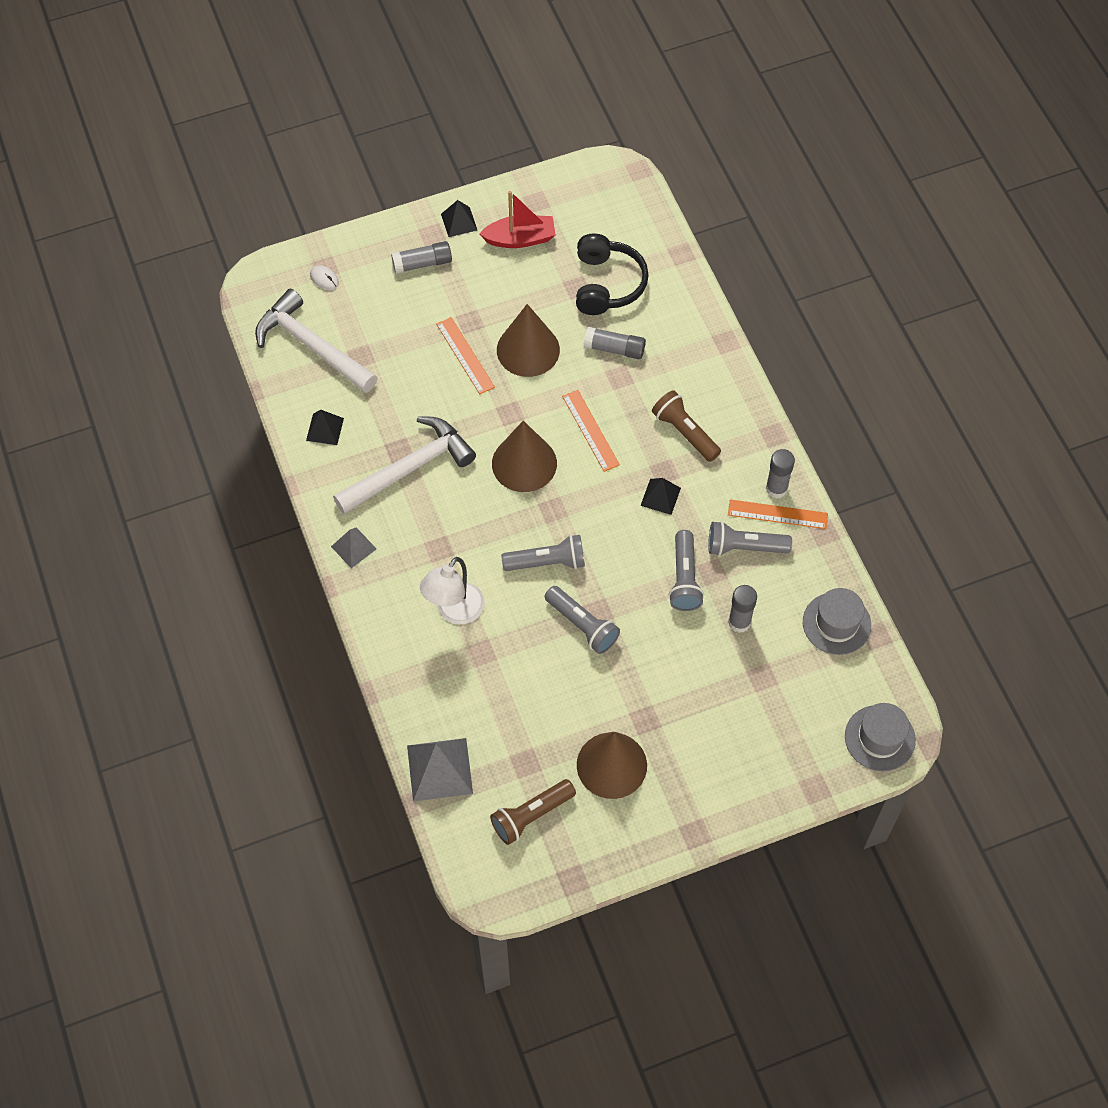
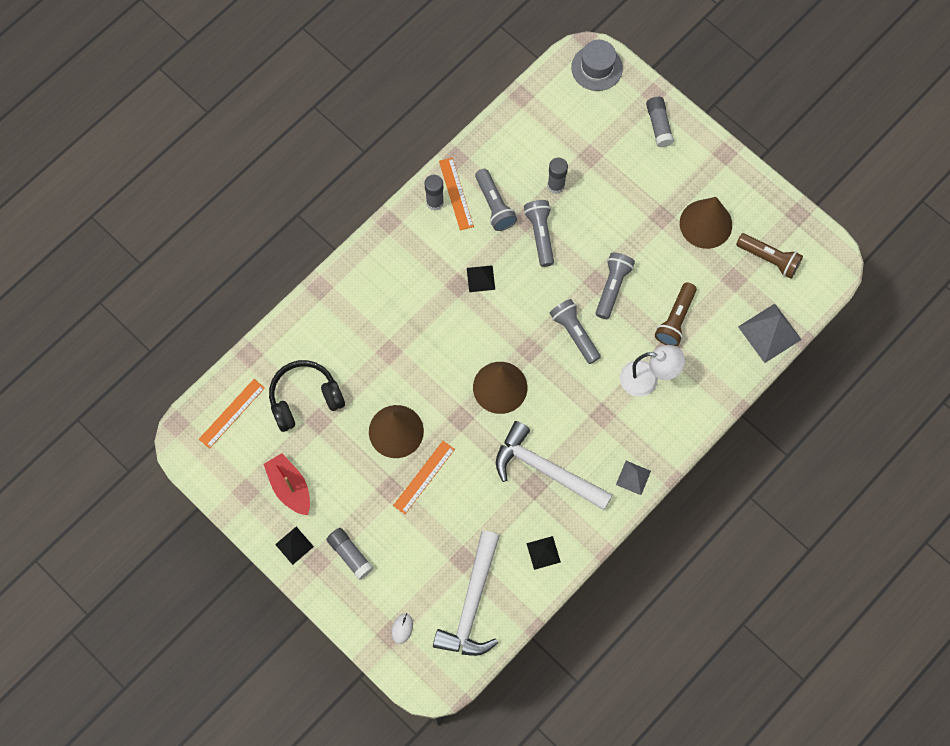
camera: 115 degrees left, 10 degrees up
(590, 430) = (447, 352): orange ruler -> orange ruler (231, 413)
(614, 349) = (364, 366): grey glue stick -> grey glue stick (658, 125)
(684, 432) = (417, 284): brown flashlight -> brown flashlight (675, 319)
(684, 579) = (540, 235): grey flashlight -> grey flashlight turned 75 degrees counterclockwise
(836, 623) = (525, 124): grey hat -> none

